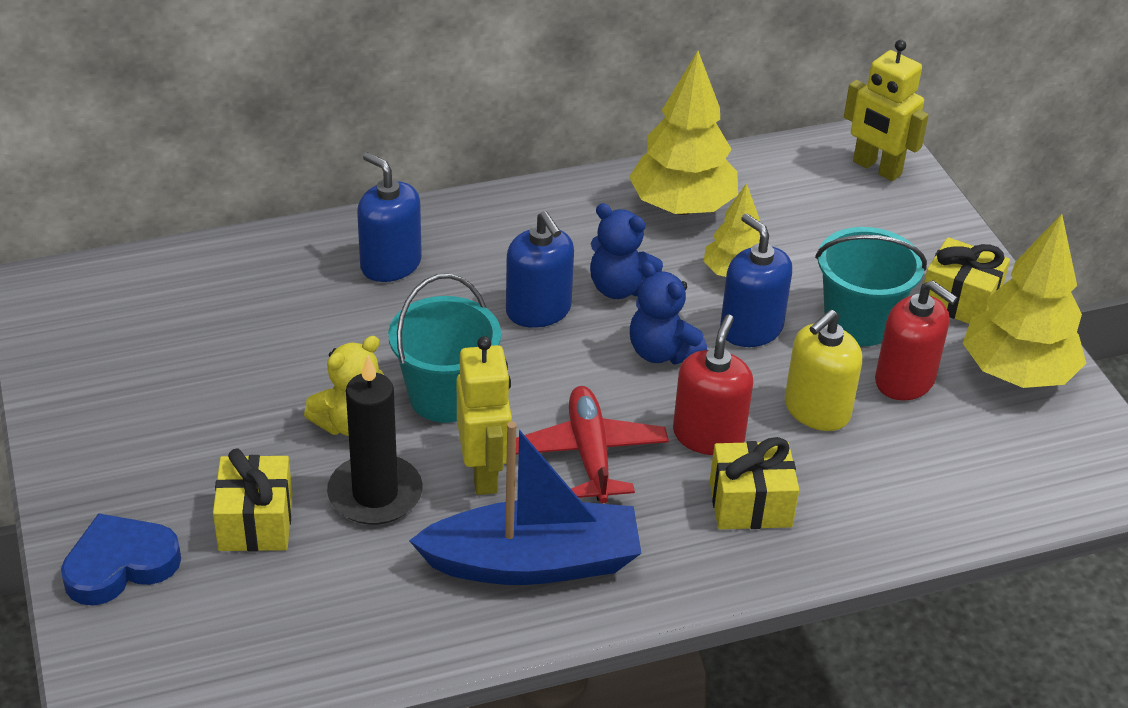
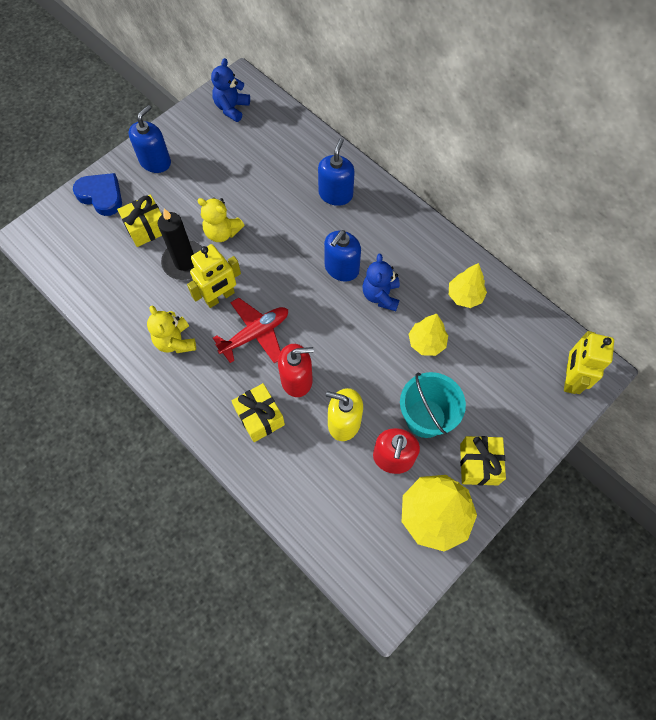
camera: 65 degrees right, 25 degrees up
(445, 397) = (259, 259): turquoise bucket -> none
(533, 562) = (175, 341): blue boat -> yellow teddy bear
(662, 352) = (344, 334): blue teddy bear -> blue teddy bear (231, 108)
(682, 207) = (464, 296): yellow tree -> yellow tree, size x0.59
(751, 329) = (387, 367): blue soap dispenser -> blue soap dispenser (155, 162)

